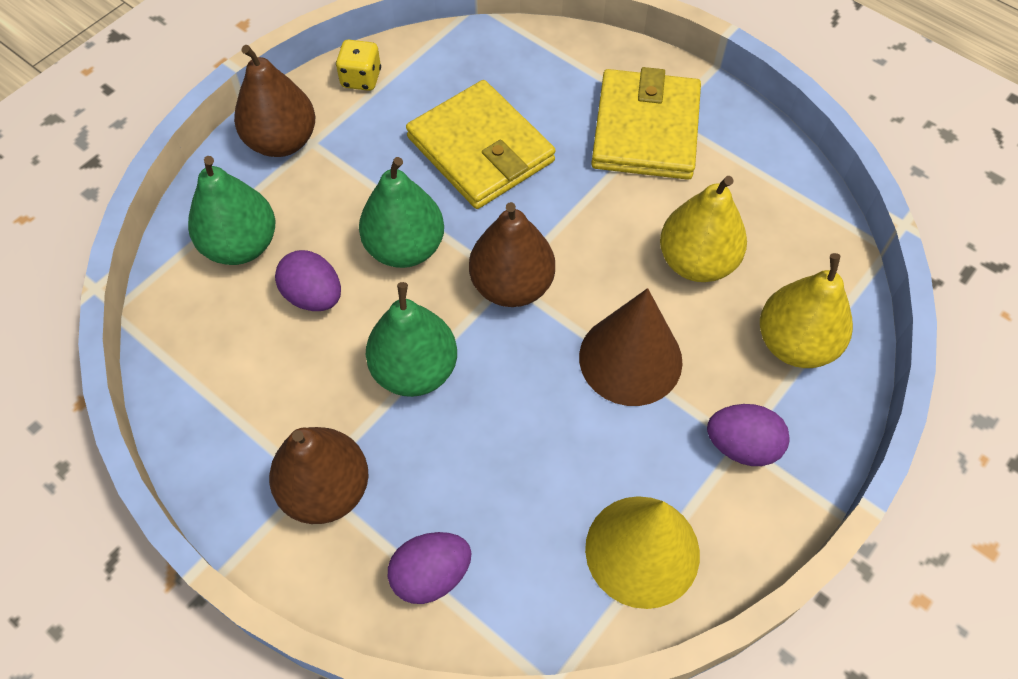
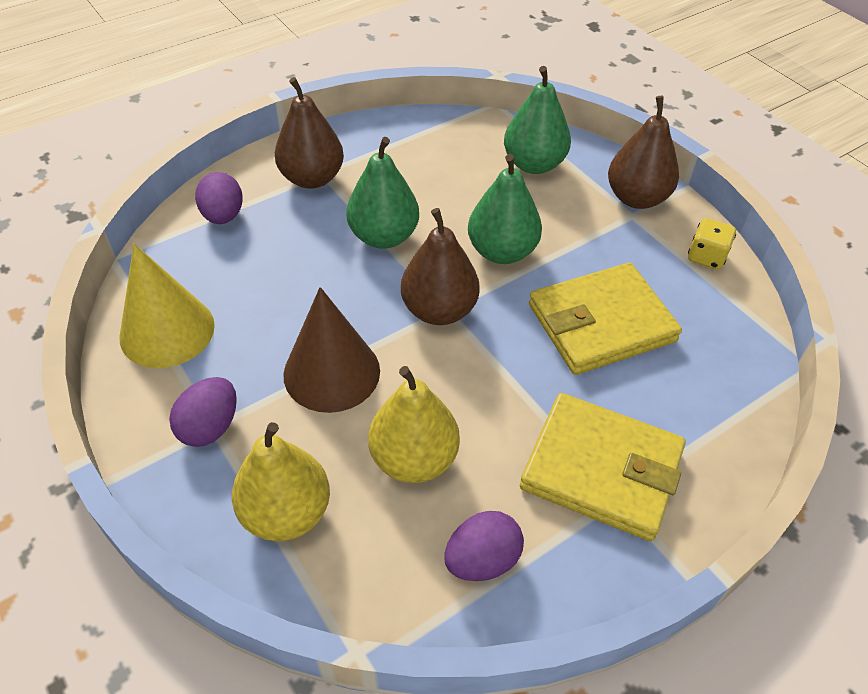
camera: 105 degrees right, 10 degrees down
(313, 296) = (473, 194): purple egg -> purple egg (482, 560)

